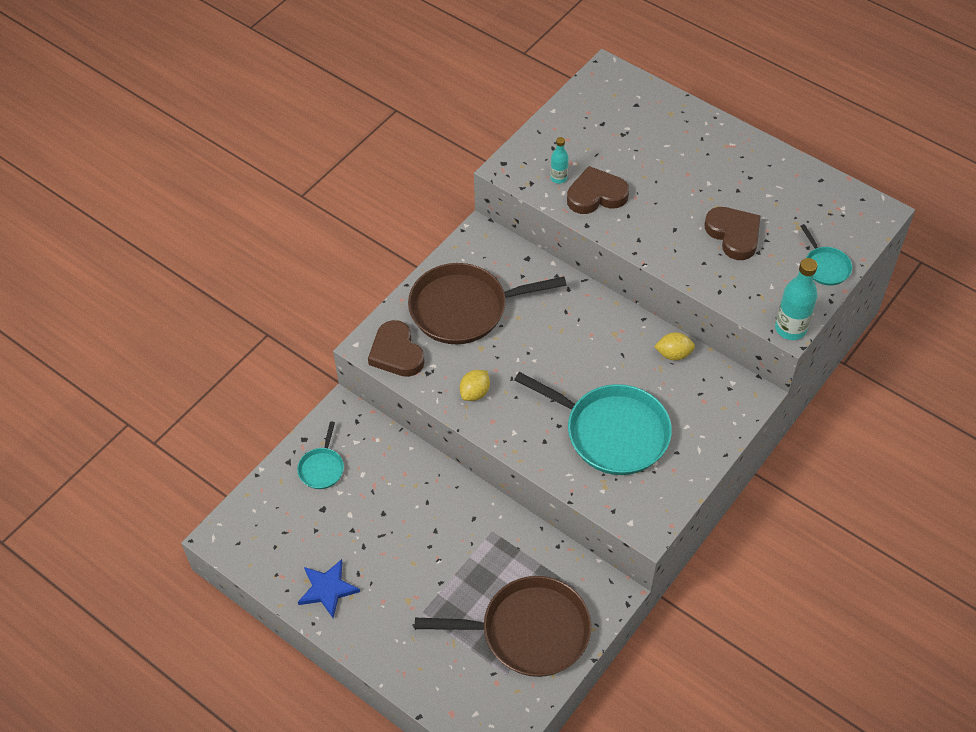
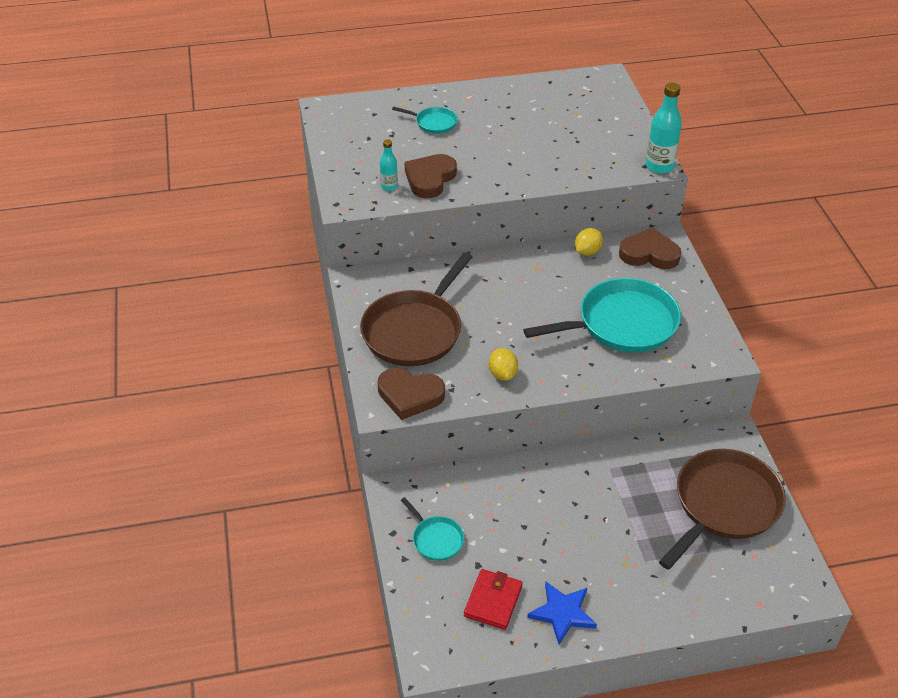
camera: 50 degrees left, 10 degrees down
(300, 539) = (493, 601): none -> red wallet
(733, 235) = (548, 142): brown heart -> brown heart (649, 254)
(825, 267) = (625, 122): turquoise pan -> turquoise pan (434, 123)

